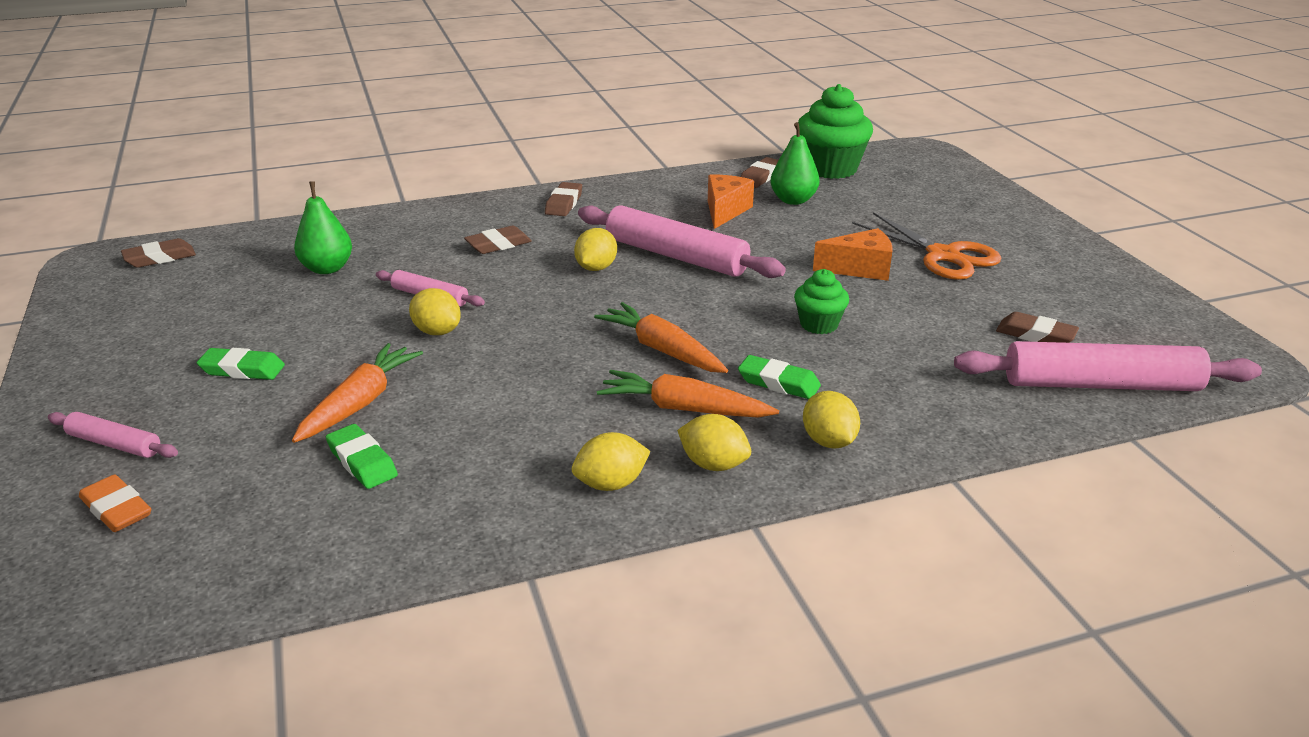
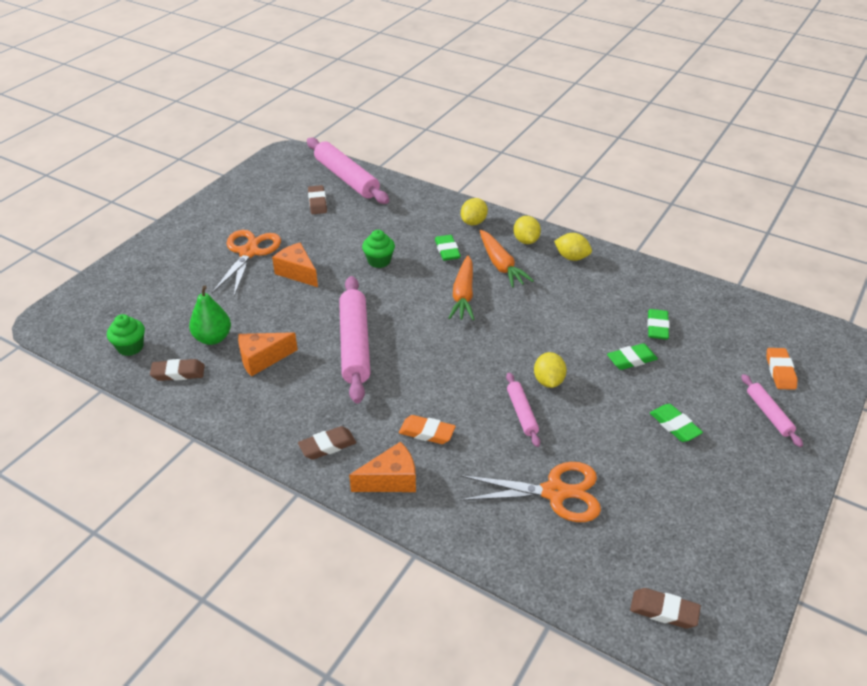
camera: 130 degrees left, 10 degrees up
(327, 269) = (555, 492): green pear -> orange scissors
(360, 403) = (631, 359): orange carrot -> green eraser
(481, 213) = (391, 480): none -> orange cheese
(498, 245) = (427, 432): brown eraser -> orange eraser
(596, 268) = (407, 368): yellow lemon -> none
(830, 169) = (130, 347): green cupcake -> green cupcake, size x0.55

